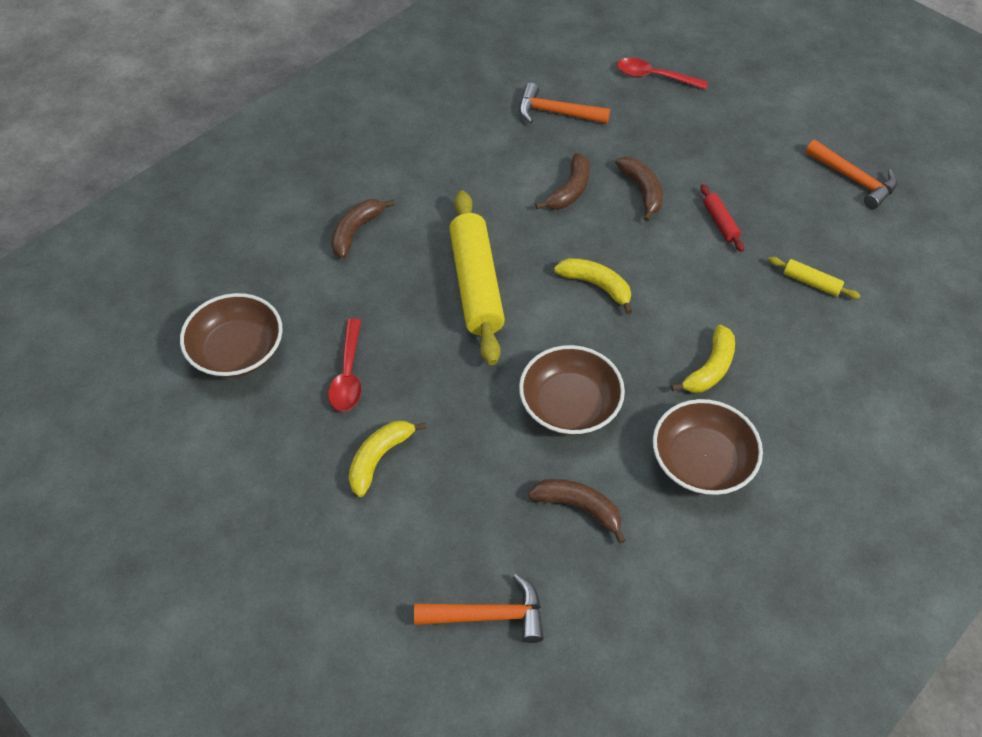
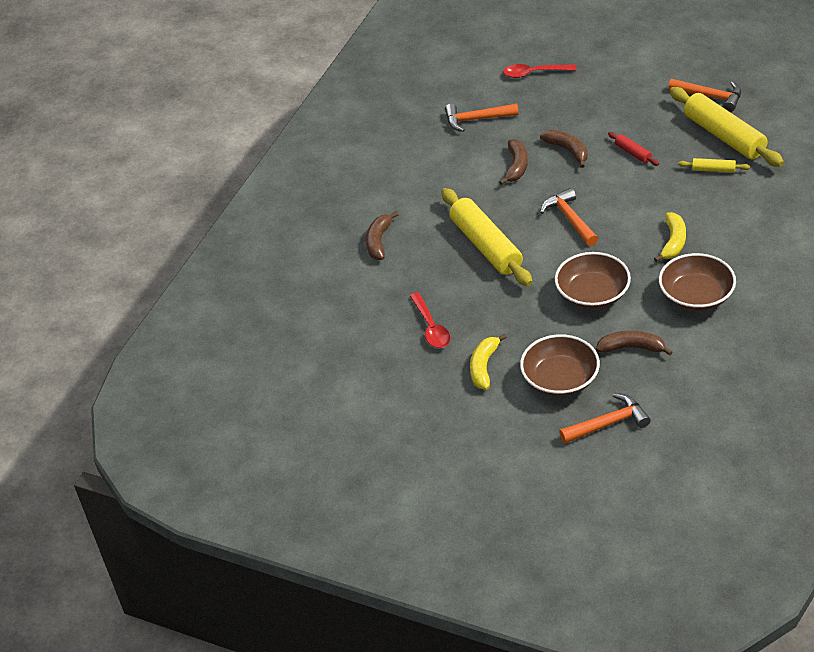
camera: 15 degrees left, 10 degrees down
(237, 351) = (343, 340): brown bowl -> brown bowl (560, 379)
(596, 285) = (570, 219): yellow banana -> orange hammer
(847, 240) = (724, 136): none -> yellow rolling pin

